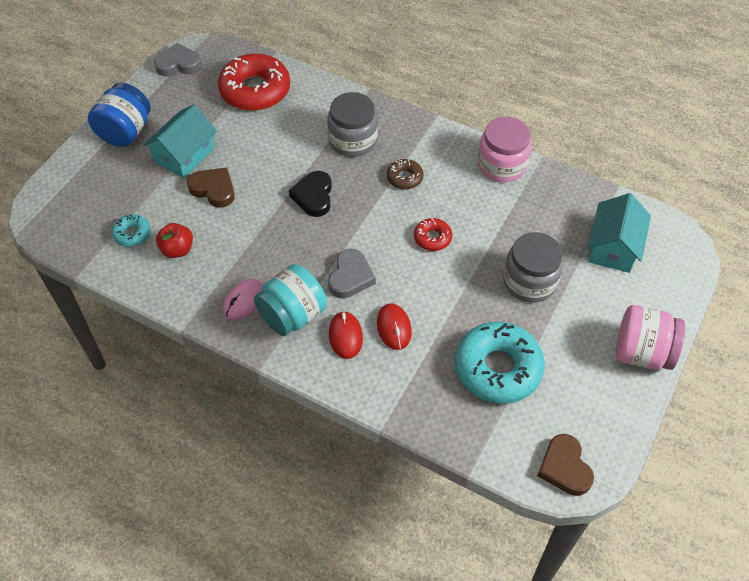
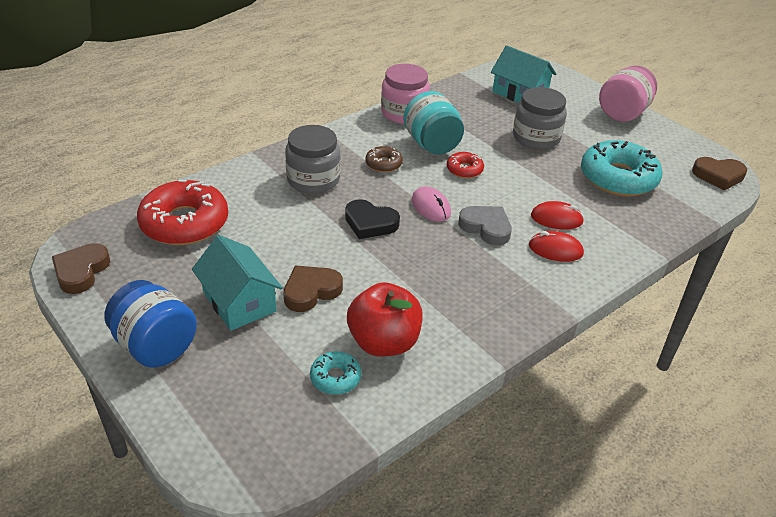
camera: 70 degrees left, 15 degrees down
(177, 250) = (384, 342): red apple -> red apple, size x1.64
(178, 64) = (81, 271): grey heart -> brown heart
(244, 300) = (483, 306): pink mouse -> pink mouse (431, 207)
(292, 315) = (516, 277): turquoise jar -> turquoise jar (432, 144)

